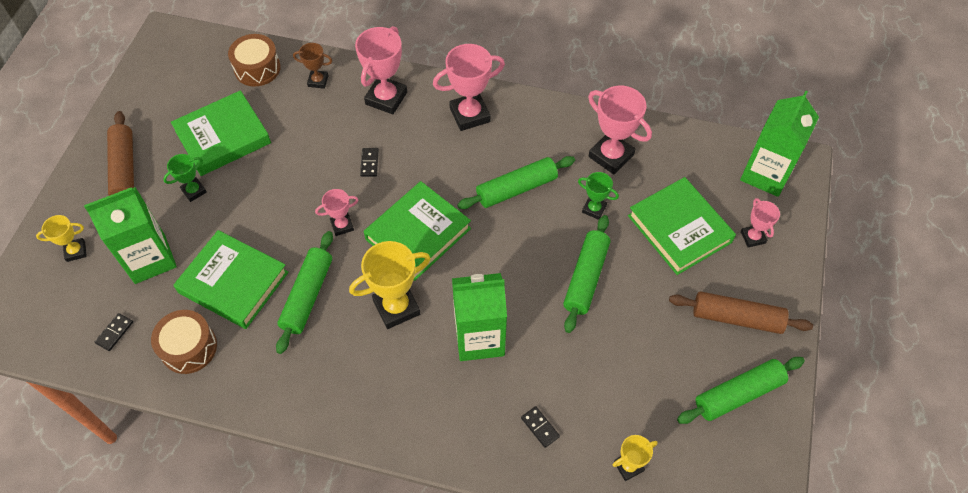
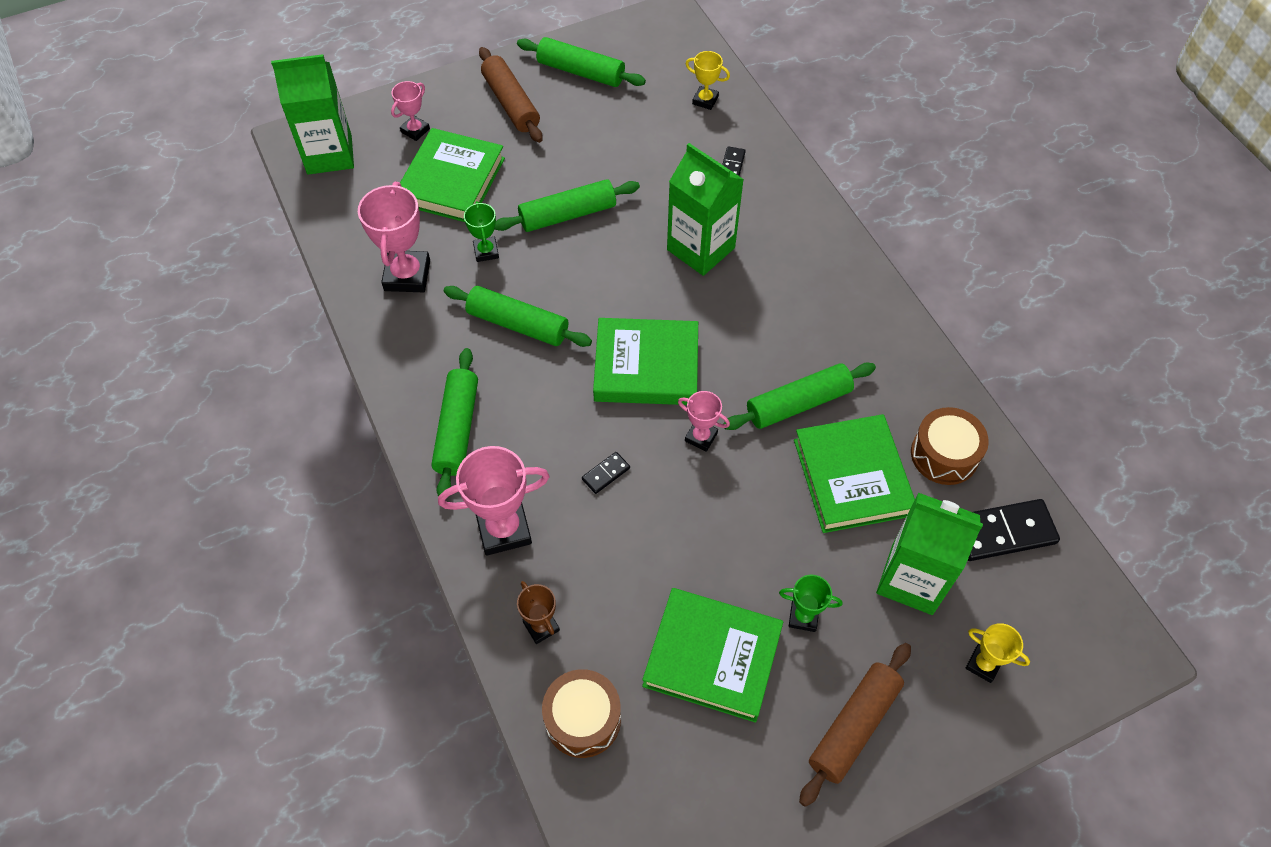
camera: 130 degrees left, 0 degrees up
(114, 332) = (1003, 532): black domino -> black domino, size x2.03
(396, 307) = (736, 326): yellow trophy -> none
(469, 115) = (457, 429): pink trophy -> green rolling pin

